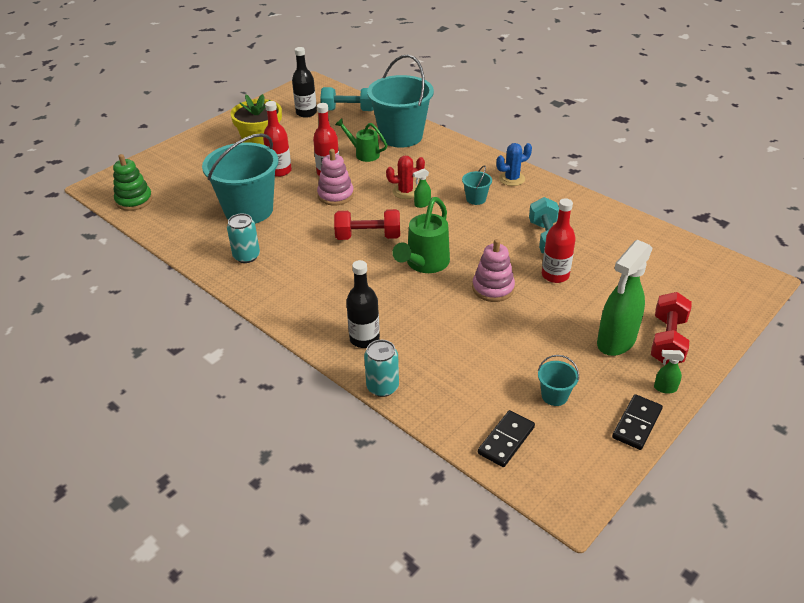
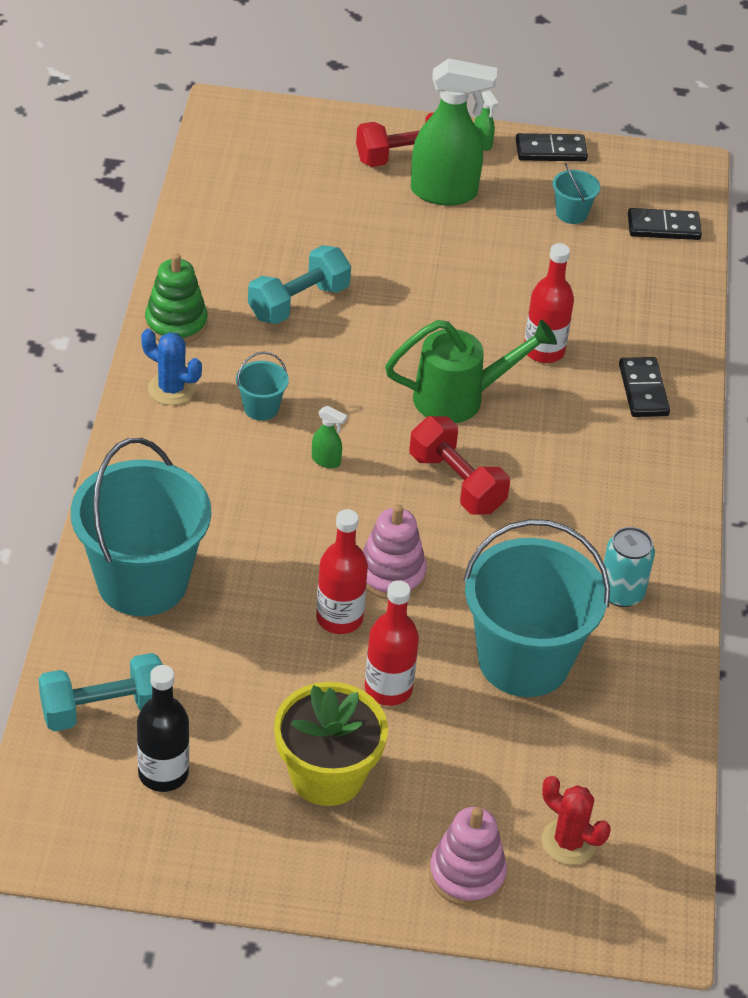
camera: 130 degrees left, 5 degrees up
(134, 200) = (641, 840): green stacking toy -> green stacking toy (176, 323)
(348, 110) = (104, 709): turquoise dumbbell -> turquoise dumbbell turned 75 degrees counterclockwise
(363, 154) = (242, 603): green watering can -> none
(364, 339) = (643, 390): black bottle -> black domino
(382, 387) = (694, 342): turquoise can -> none
(405, 191) = (309, 495): red cactus -> red cactus (568, 842)
(493, 288) = (447, 317): pink stacking toy -> pink stacking toy (467, 875)
(555, 275) = (369, 272): red bottle -> red bottle (544, 351)

